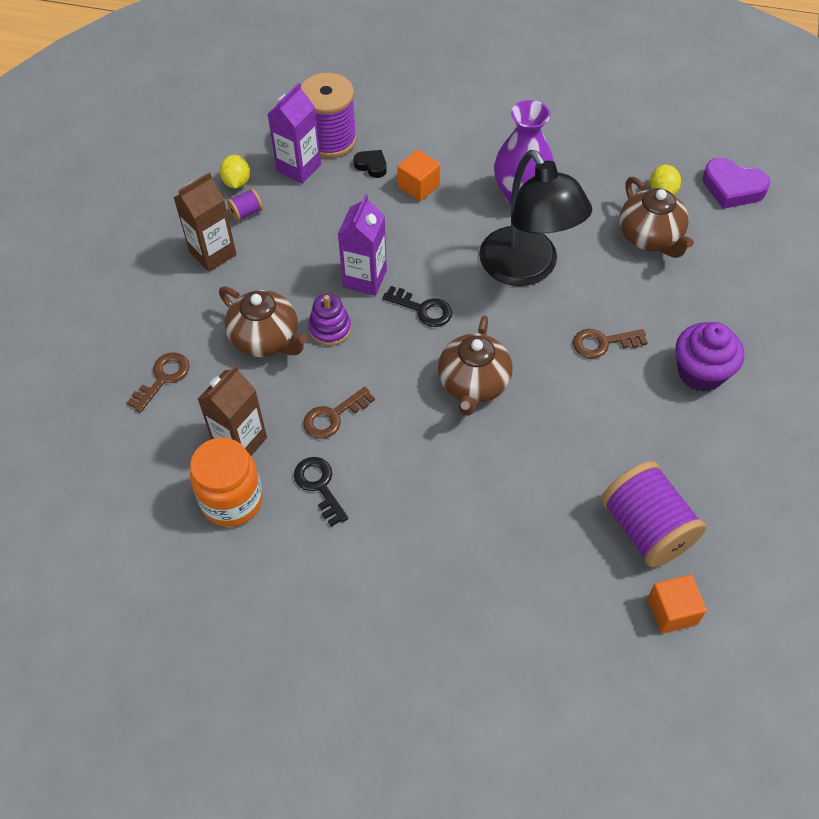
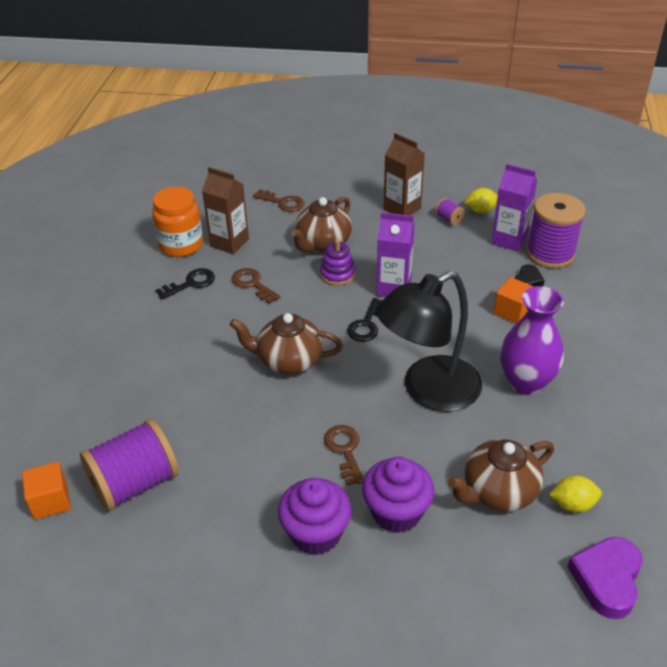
camera: 85 degrees right, 15 degrees down
(674, 311) = (396, 512): none -> purple cupcake

